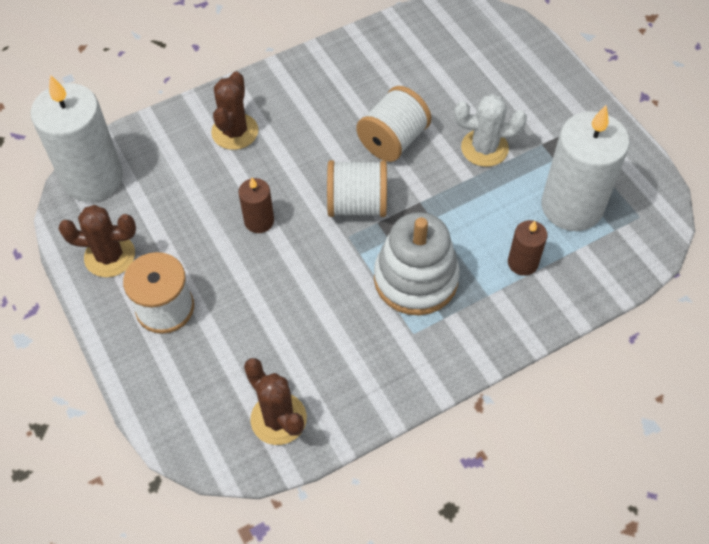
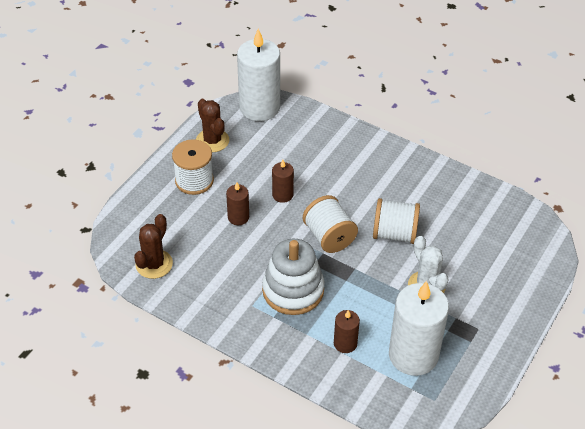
camera: 60 degrees right, 10 degrees down
(235, 132) = (341, 153): brown cactus -> none
(263, 285) = (238, 217): none -> brown candle

